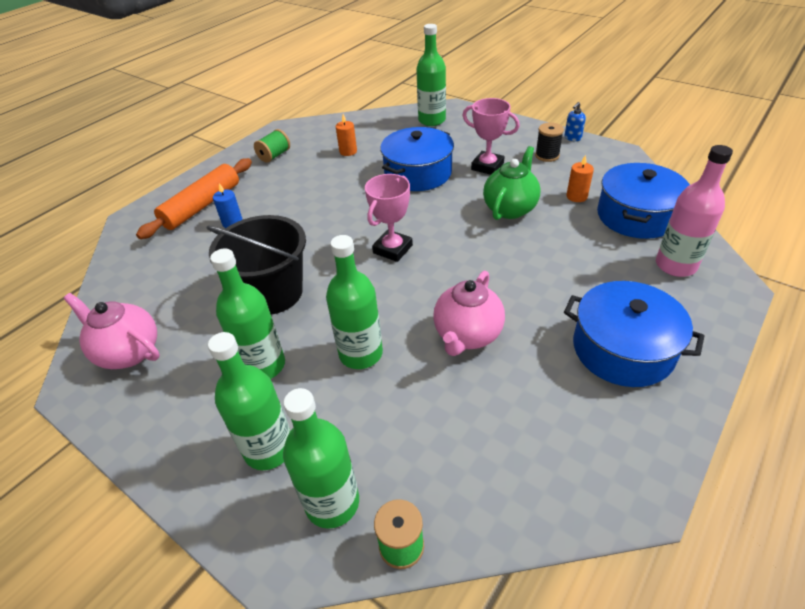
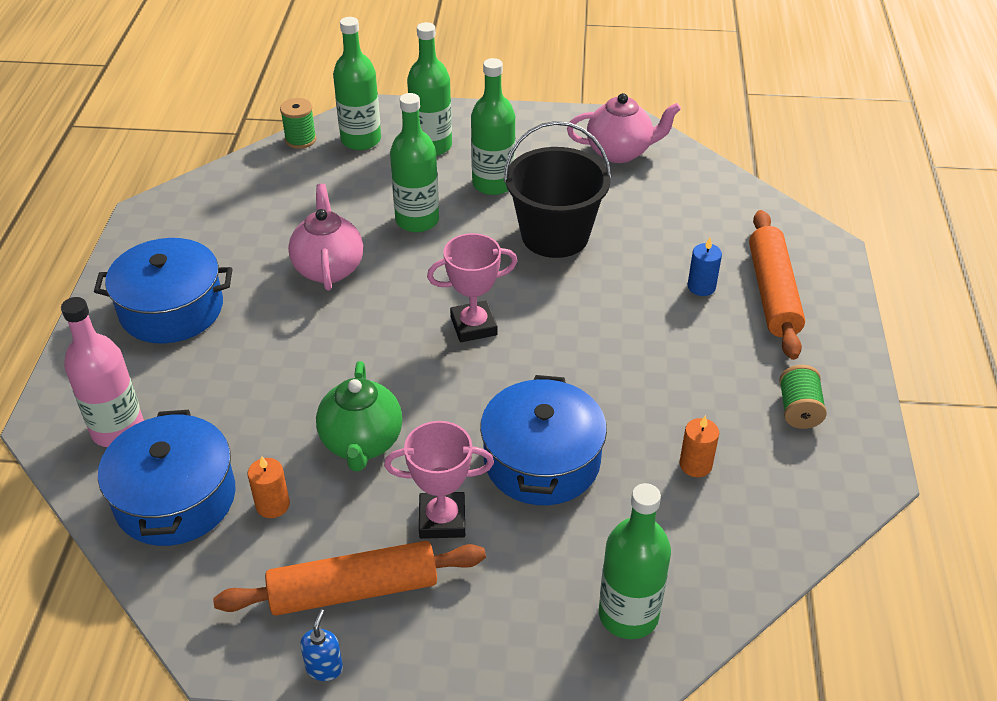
camera: 145 degrees right, 0 degrees up
(392, 249) = (473, 326): pink trophy -> pink trophy turned 75 degrees clockwise
(547, 155) = (353, 590): black spool -> orange rolling pin

